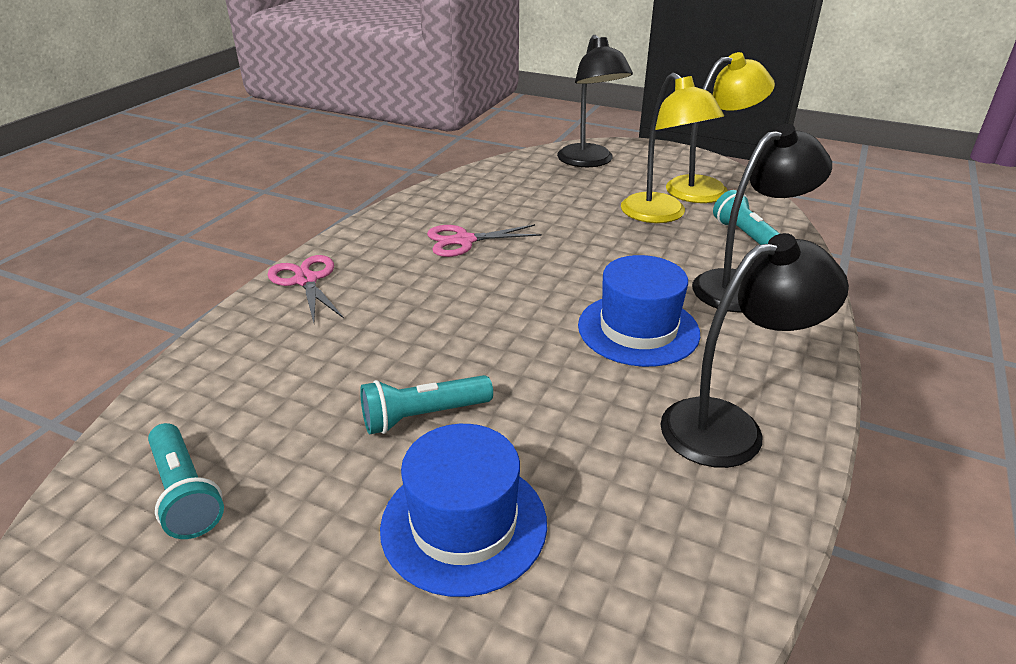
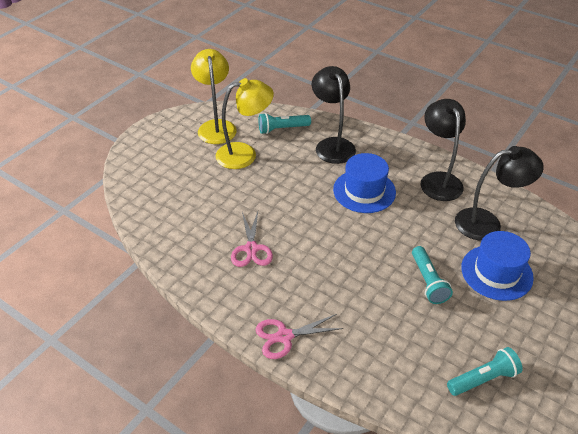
camera: 80 degrees left, 10 degrees up
(589, 161) = (151, 169): black lamp -> black lamp (487, 223)

